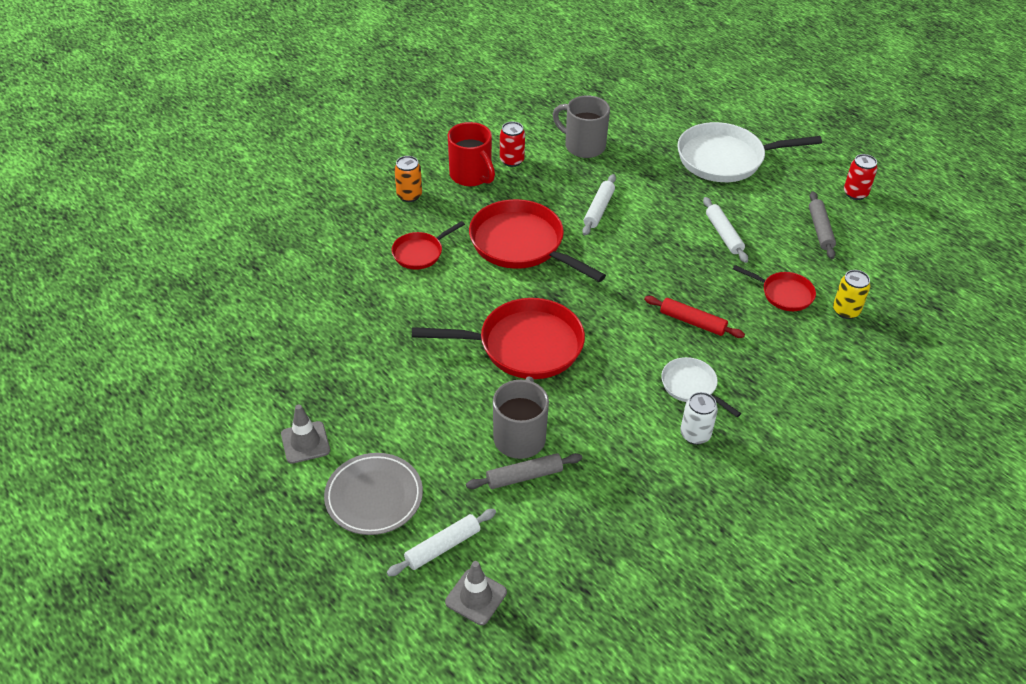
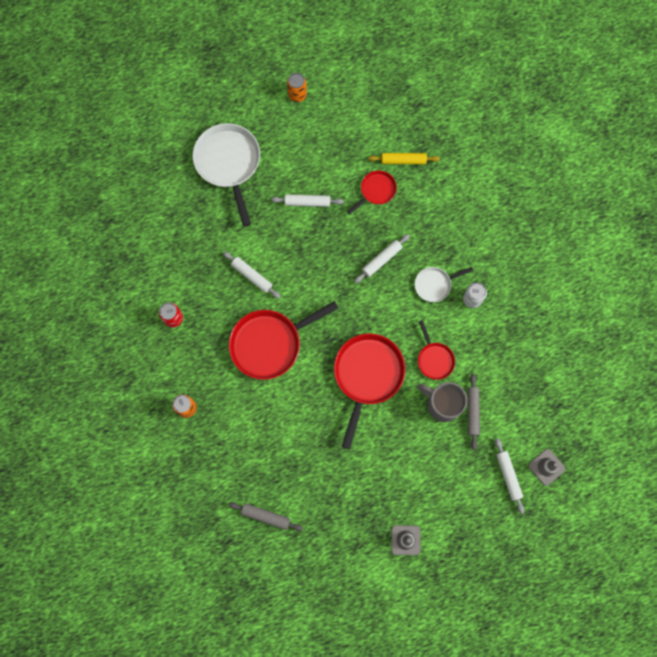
camera: 70 degrees left, 30 degrees up
(374, 497) = (461, 507): grey plate -> none
(420, 253) = (254, 418): red pan -> red pan (434, 359)
(471, 176) = (180, 354): red mug -> none
(583, 146) = (175, 259): grey mug -> none
(692, 322) = (382, 260): red rolling pin -> white rolling pin
(725, 159) = (229, 163): white pan -> white pan turned 150 degrees clockwise
(820, 230) = (325, 137): grey rolling pin -> grey rolling pin (266, 516)
(846, 311) = (403, 160): yellow can -> yellow rolling pin
(855, 193) = (297, 95): red can -> orange can

